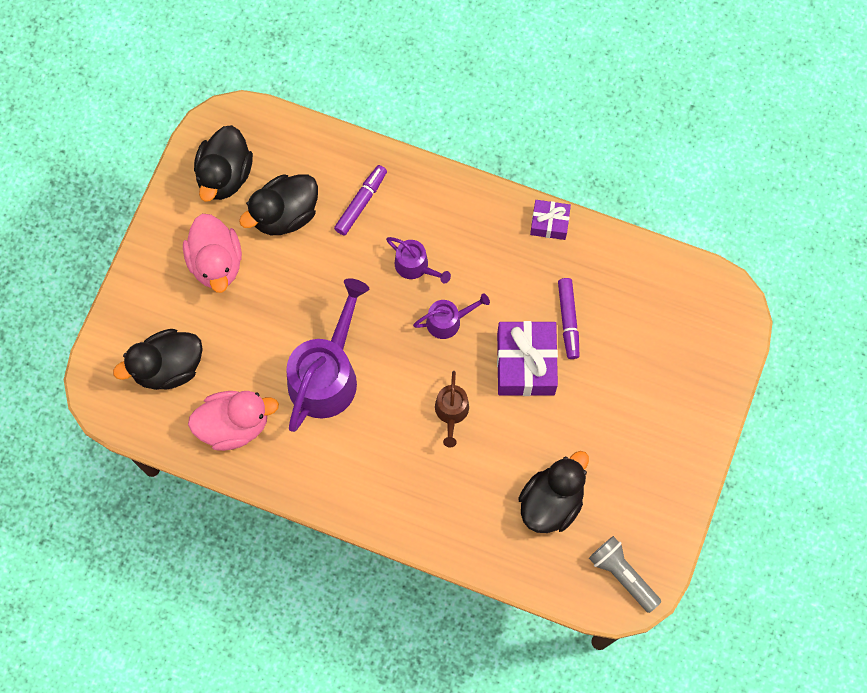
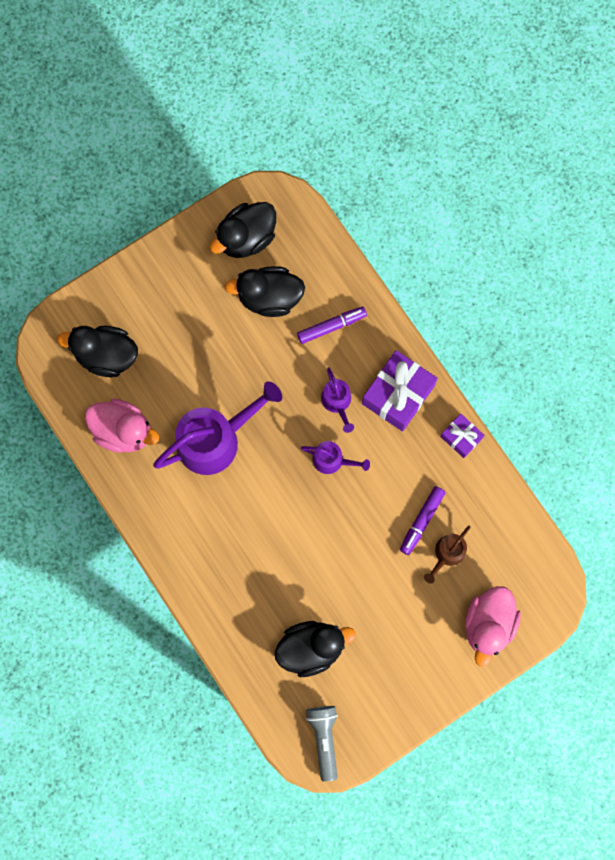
camera: 35 degrees right, 5 degrees up
(216, 262) = (194, 301): pink duck -> pink duck (488, 624)
(451, 412) = (286, 530): brown watering can -> brown watering can (447, 554)
(526, 363) = (366, 532): purple gift -> purple gift (398, 394)

